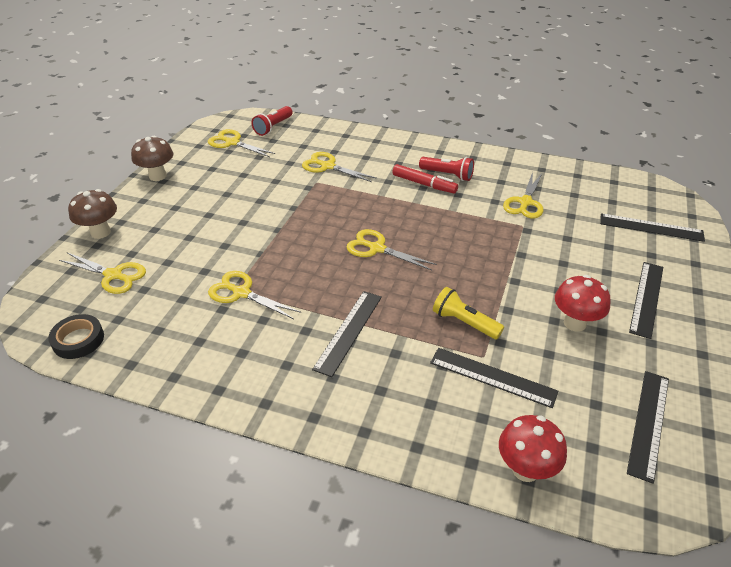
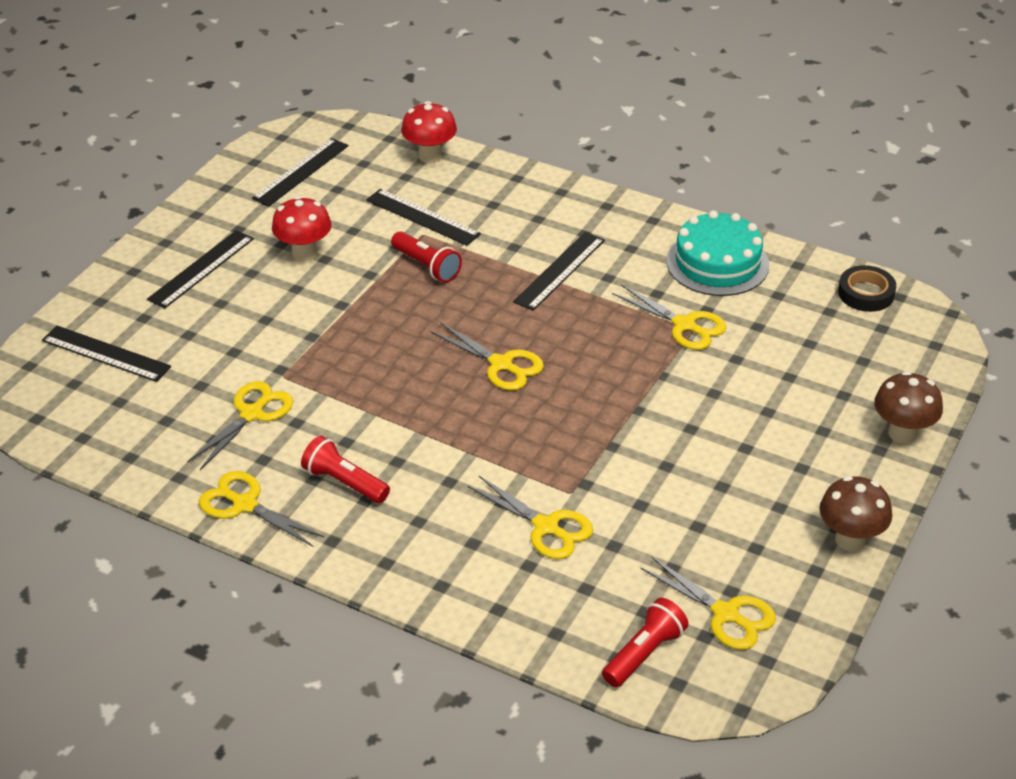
camera: 170 degrees left, 0 degrees up
(113, 275) = (856, 365): yellow scissors -> yellow scissors (245, 505)
(206, 357) = (717, 263): none -> turquoise cake
(424, 184) = (392, 467): red marker -> none
(464, 322) = (427, 266): yellow flashlight -> red flashlight

